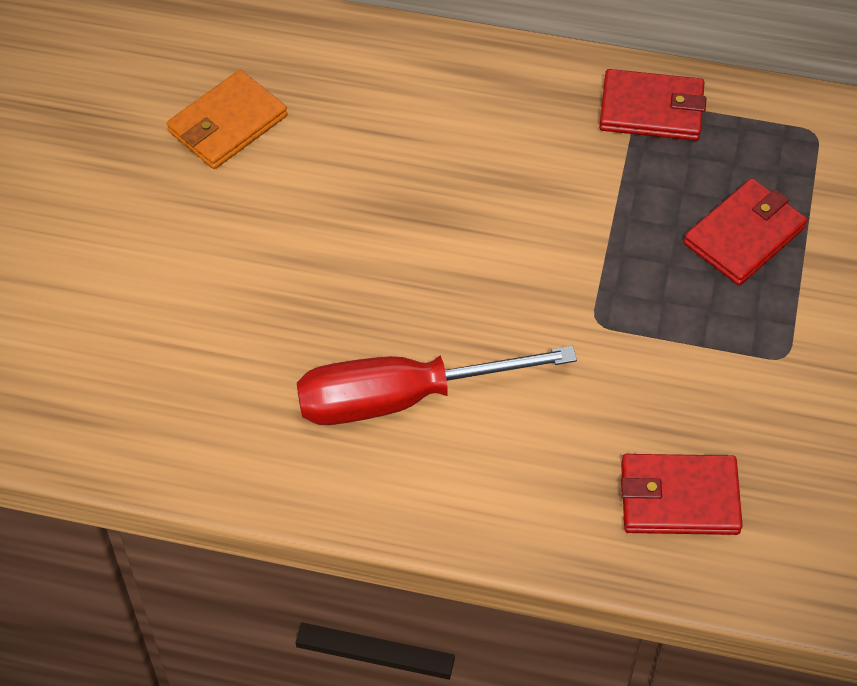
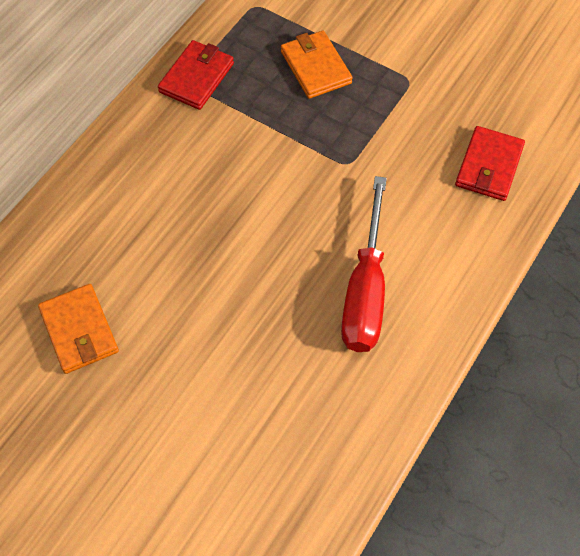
camera: 70 degrees left, 5 degrees up
(744, 235) = (316, 67): red wallet -> orange wallet

